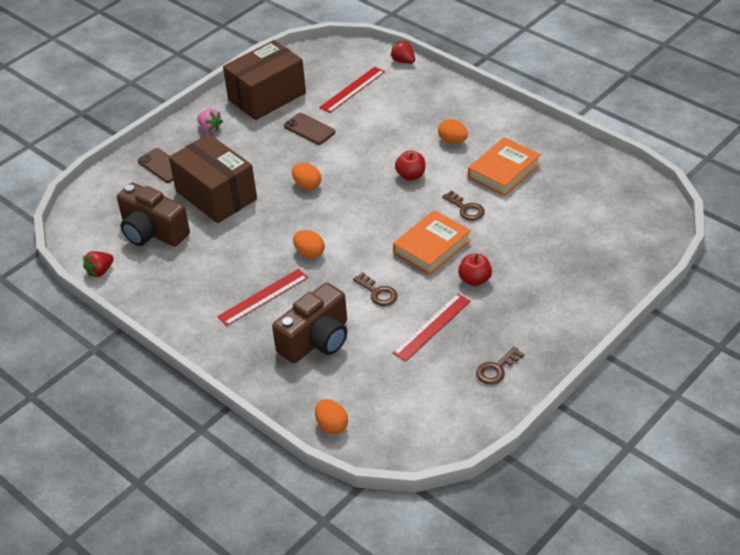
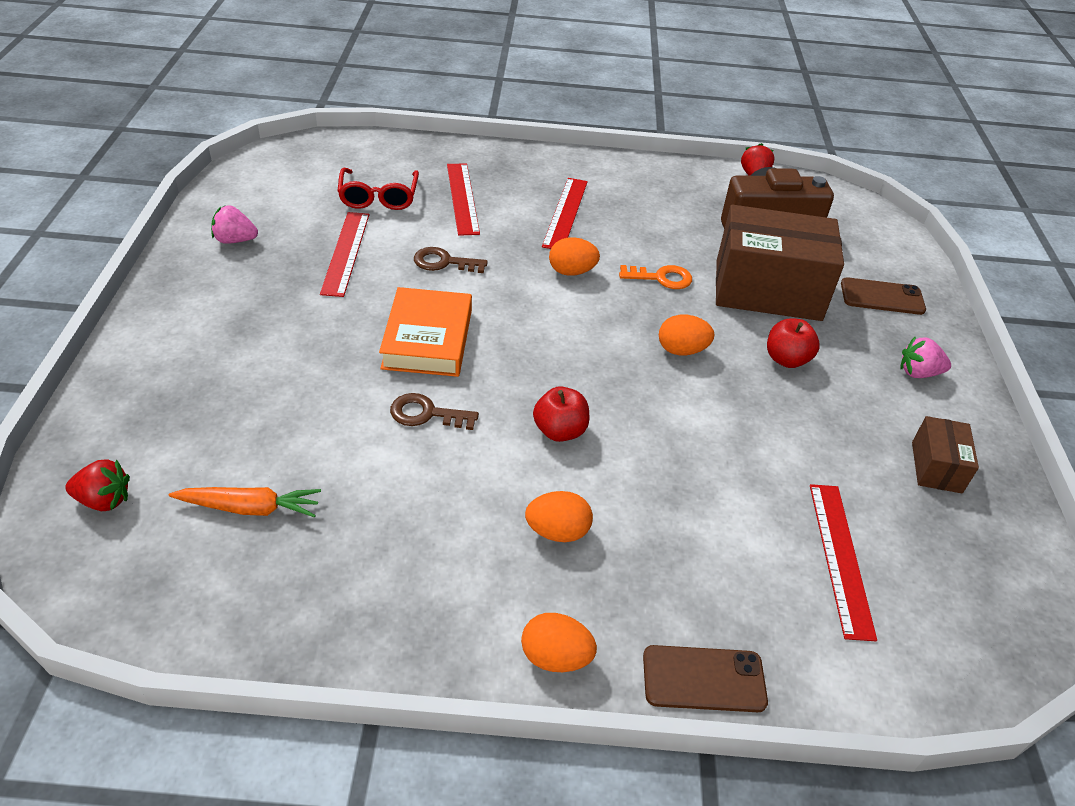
camera: 135 degrees right, 0 degrees up
(264, 227) = (661, 278): none -> orange key
(267, 96) = (936, 467): brown box -> brown box, size x0.47
(309, 129) = (796, 439): brown phone -> brown phone (703, 679)
(316, 340) = (462, 198): brown camera -> red ruler
(332, 426) = (374, 146): orange egg -> orange egg (555, 657)
(372, 367) = (378, 197): none -> red glasses
(403, 61) = (848, 694): red strawberry -> red strawberry (104, 500)
(475, 280) = (333, 321): red apple -> red apple (786, 359)
(496, 369) = (235, 240): brown key -> pink strawberry
(504, 171) = (418, 511): orange book -> none
(575, 202) = (250, 508): none -> orange carrot

